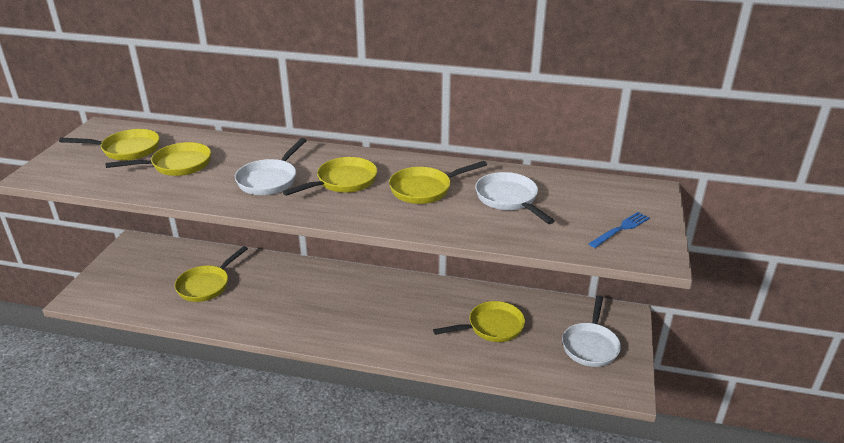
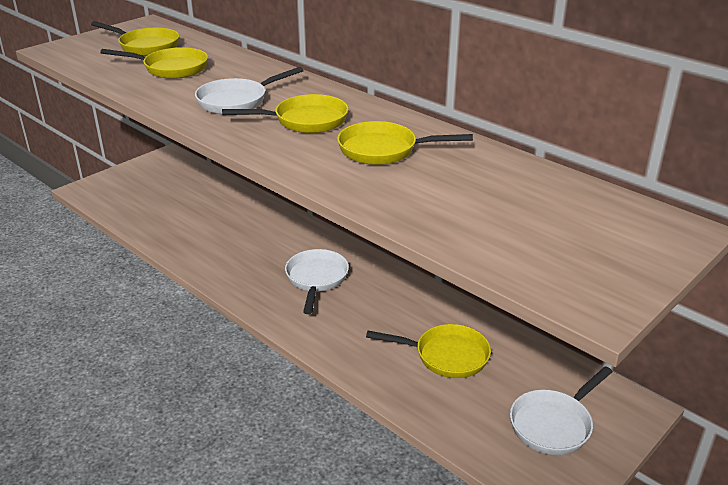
camera: 30 degrees right, 0 degrees up
(206, 285) = (195, 213): yellow pan -> none
(508, 199) = (470, 186): white pan -> white pan (316, 279)
(621, 229) = (581, 260): blue fork -> none

